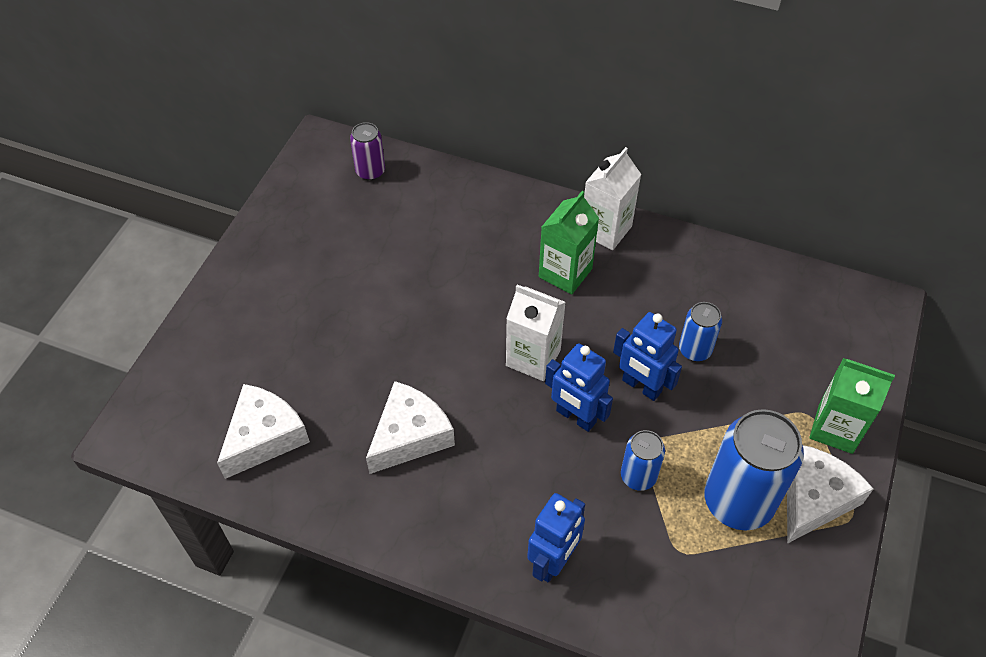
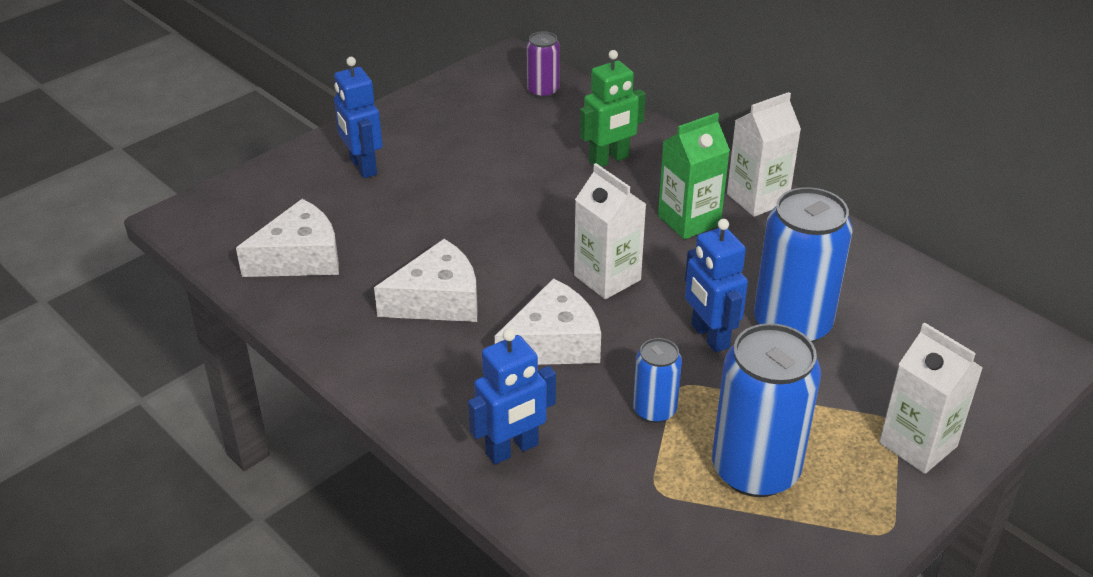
camera: 25 degrees right, 15 degrees down
(467, 230) = (609, 160): none -> green robot
(575, 417) = (619, 339): blue robot -> blue robot (362, 167)
(695, 349) = (792, 324): blue can -> blue can, size x1.92
(814, 498) = (849, 498): white cheese -> white cheese (554, 343)
(835, 428) = (918, 444): green carton -> white carton

